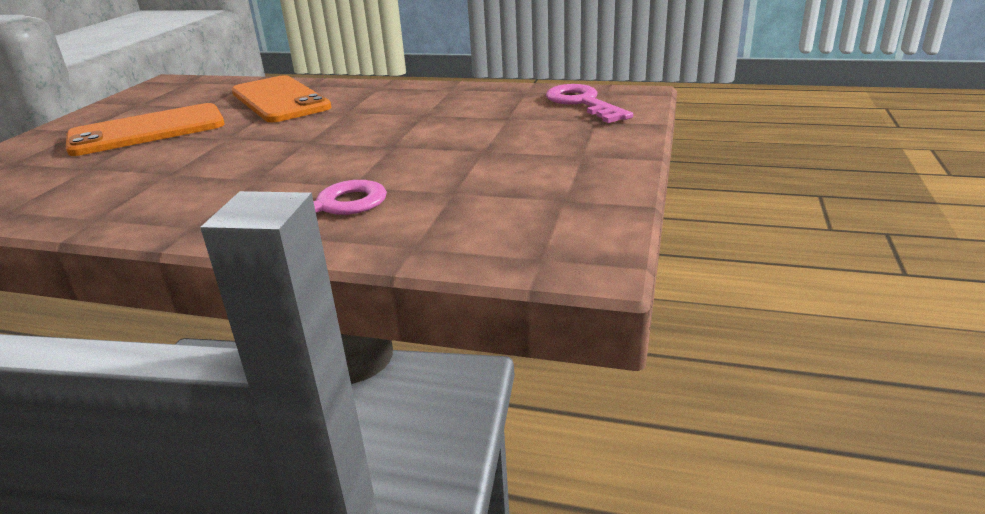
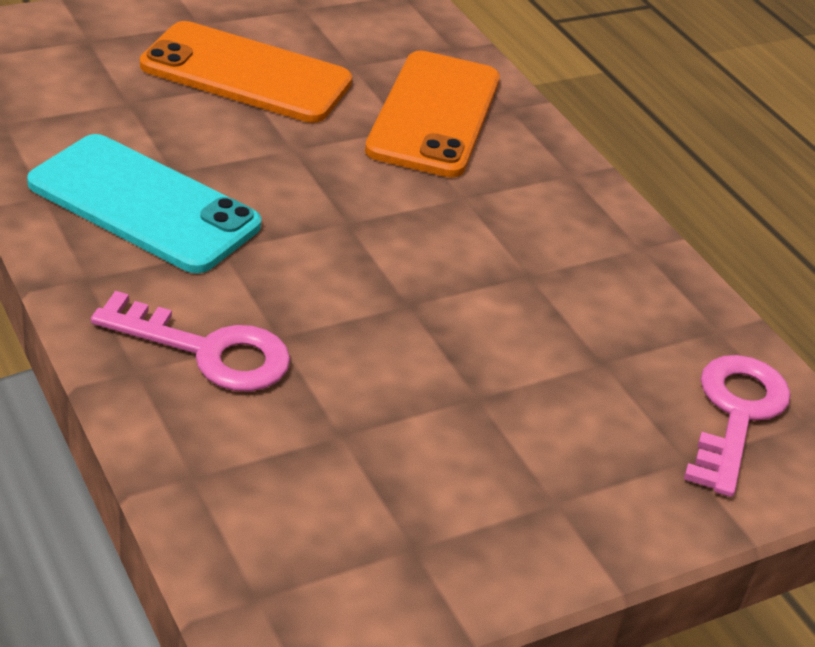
camera: 40 degrees right, 10 degrees up
(174, 189) = (143, 205): none -> turquoise phone

